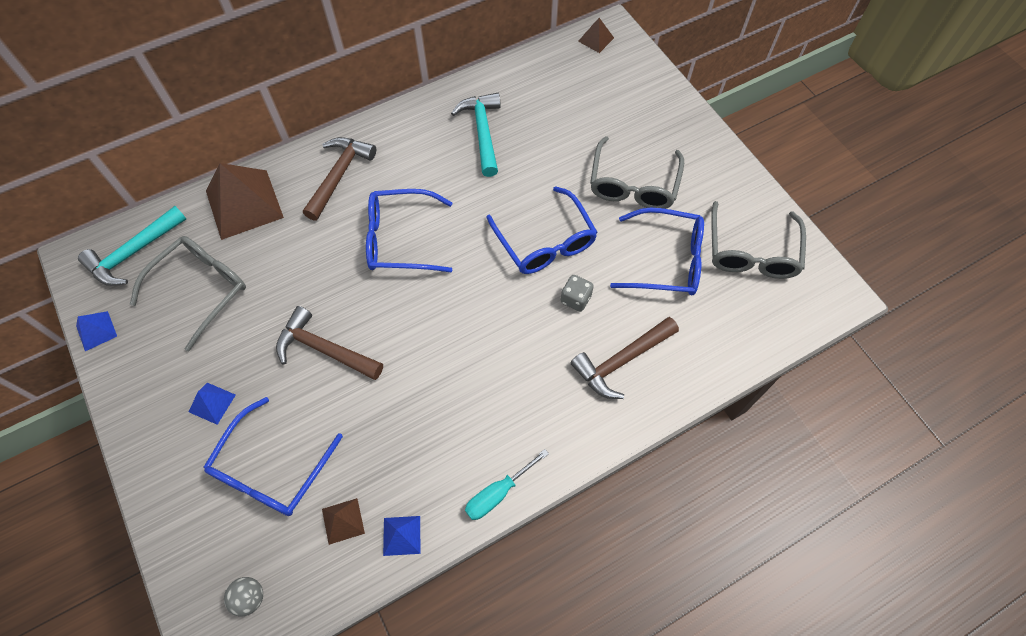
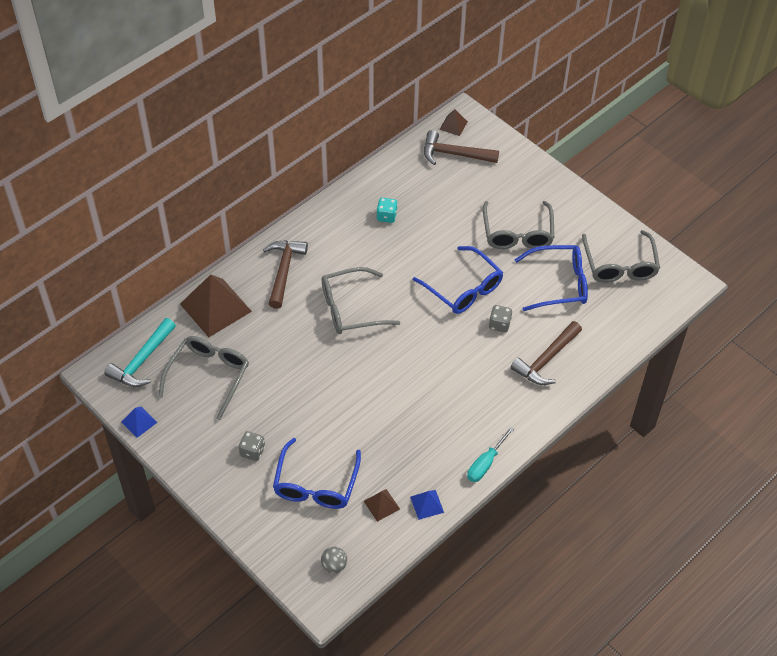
camera: 15 degrees left, 10 degrees down
(212, 403) = (252, 451): blue pyramid -> grey dice
(325, 349) = (323, 397): brown hammer -> brown hammer (454, 154)
(401, 239) = (351, 308): blue glasses -> grey glasses
(482, 132) = (386, 216): turquoise hammer -> turquoise dice

